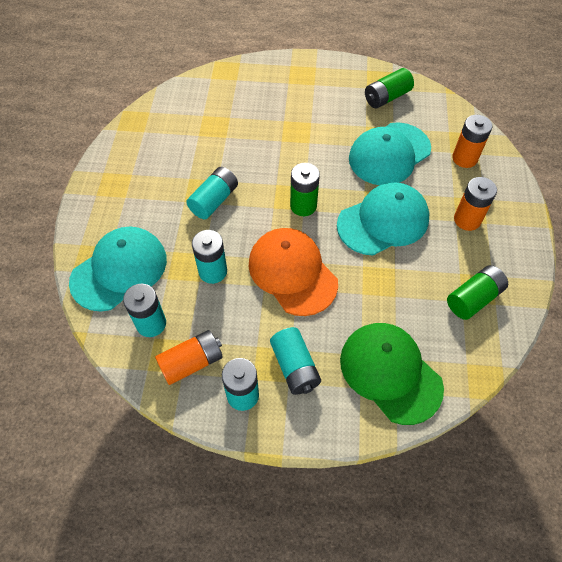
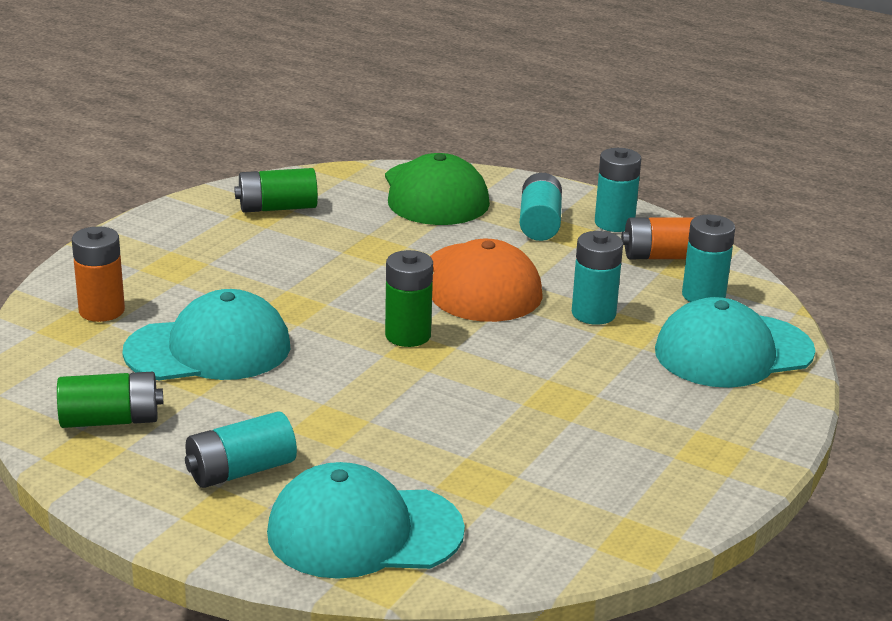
camera: 155 degrees left, 30 degrees down
(214, 200) = (545, 381): turquoise battery -> turquoise battery (240, 471)
(383, 221) = (308, 289): turquoise cap -> turquoise cap (364, 531)
(467, 220) = (192, 259): orange battery -> none

